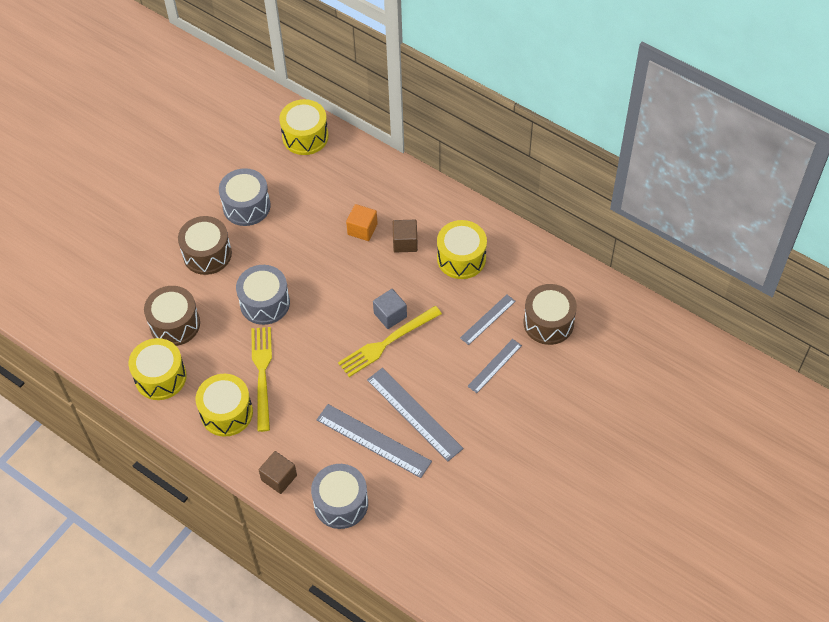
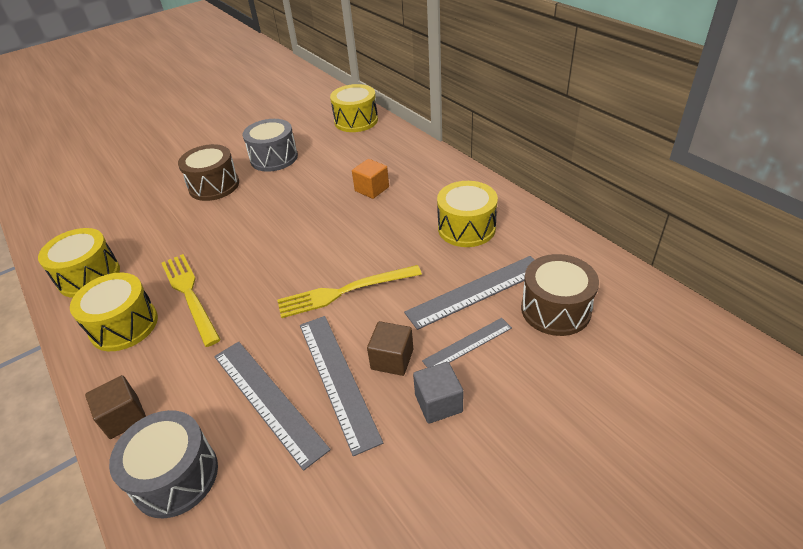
camera: 20 degrees right, 15 degrees down
(175, 324) = (141, 234): brown drum -> none
(262, 374) = (190, 295): yellow fork -> yellow fork turned 45 degrees counterclockwise
(265, 303) = (238, 232): grey drum -> none
(390, 315) = (362, 265): grey cube -> grey cube (438, 403)
(405, 242) = (410, 206): brown cube -> brown cube (392, 359)
(487, 319) = (476, 291): grey ruler -> grey ruler, size x1.68

